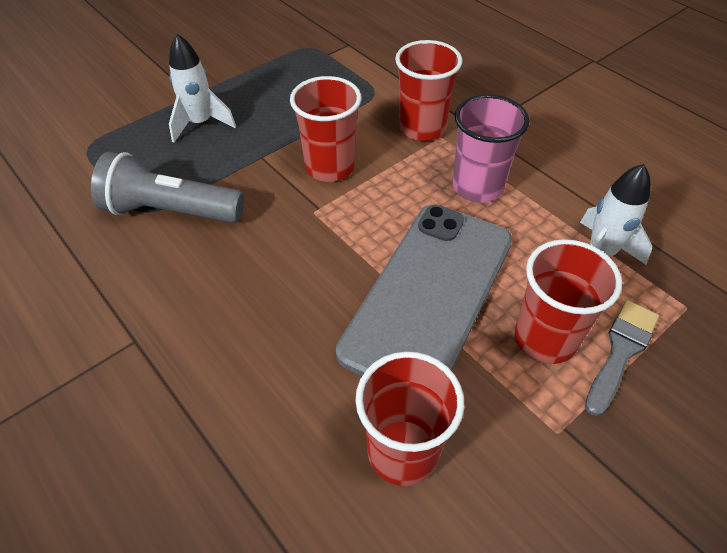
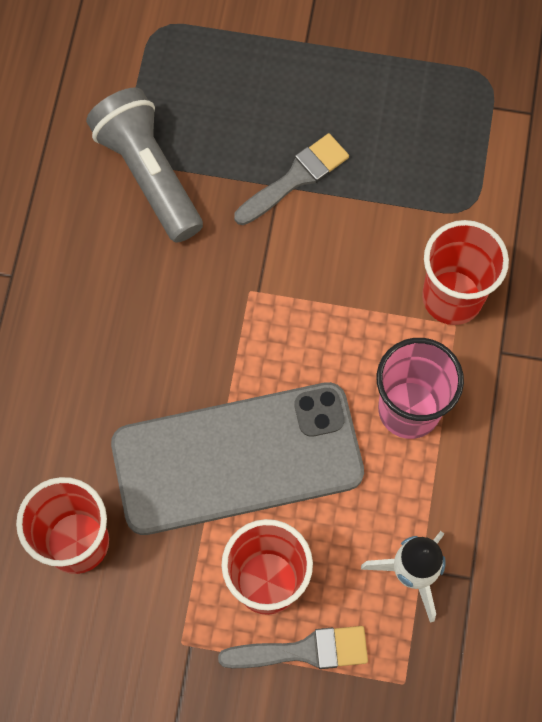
camera: 50 degrees right, 20 degrees up
(201, 124) = (273, 91): white rocket -> none
(267, 147) = (295, 178): none -> grey brush
(330, 167) = (318, 257): red cup -> none

